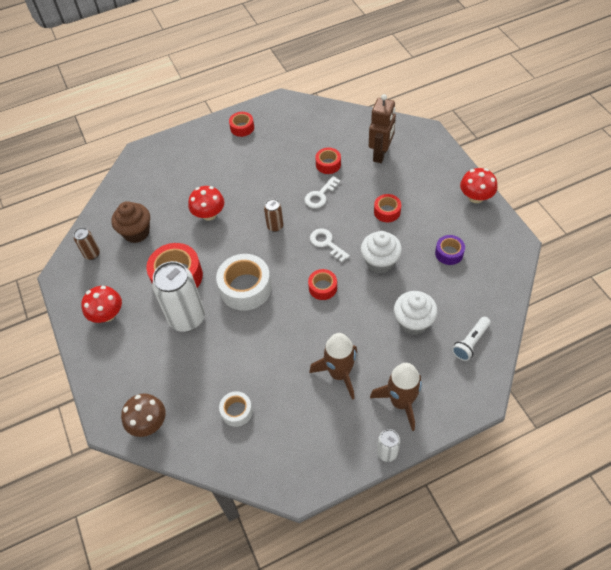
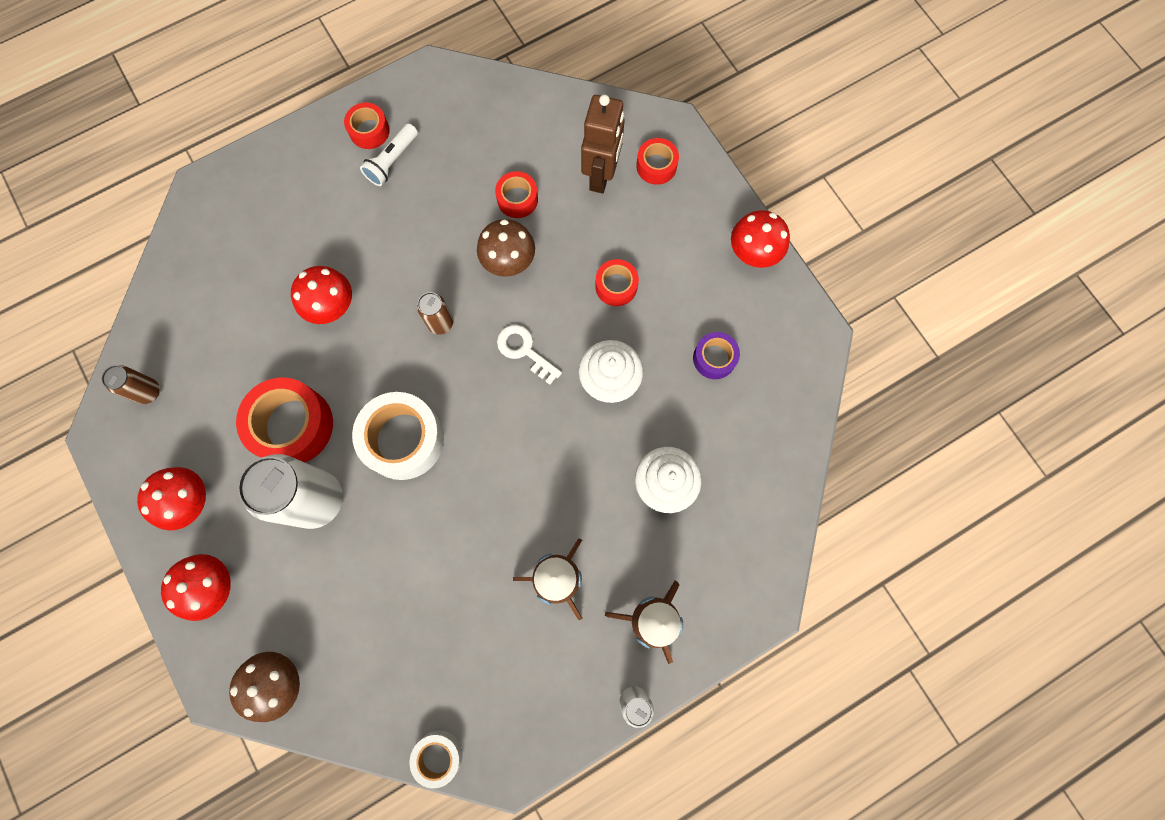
camera: 10 degrees left, 20 degrees up
(114, 364) = (213, 586): none -> red mushroom
(136, 232) = (216, 347): brown cupcake -> none
(237, 411) = (409, 652): white tape -> white tape (438, 756)
(320, 195) = (508, 260): white key -> brown mushroom
(323, 287) = (523, 431): red tape -> red tape (656, 166)
(470, 342) = (749, 512): white flashlight -> white flashlight (392, 161)

